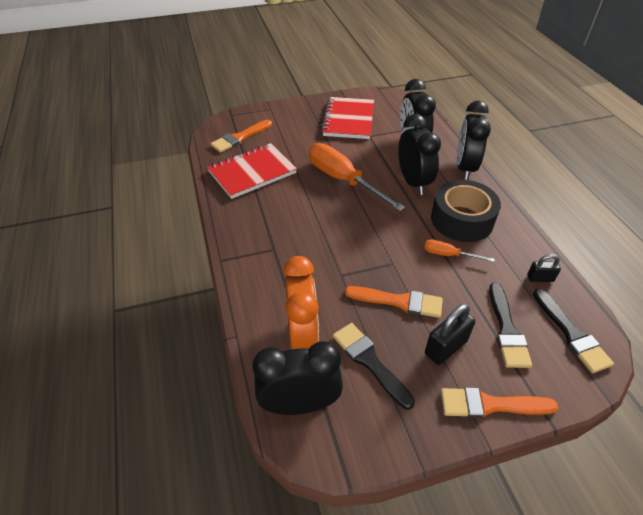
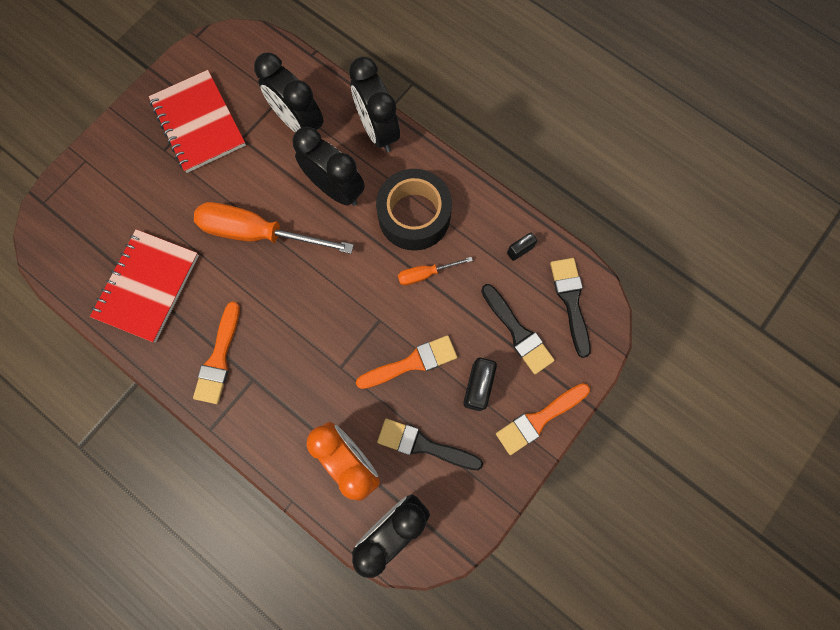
camera: 35 degrees left, 30 degrees up
(239, 138) = (87, 238): orange brush -> orange brush (219, 358)
(571, 334) = (570, 301): black brush -> black brush turned 135 degrees counterclockwise

